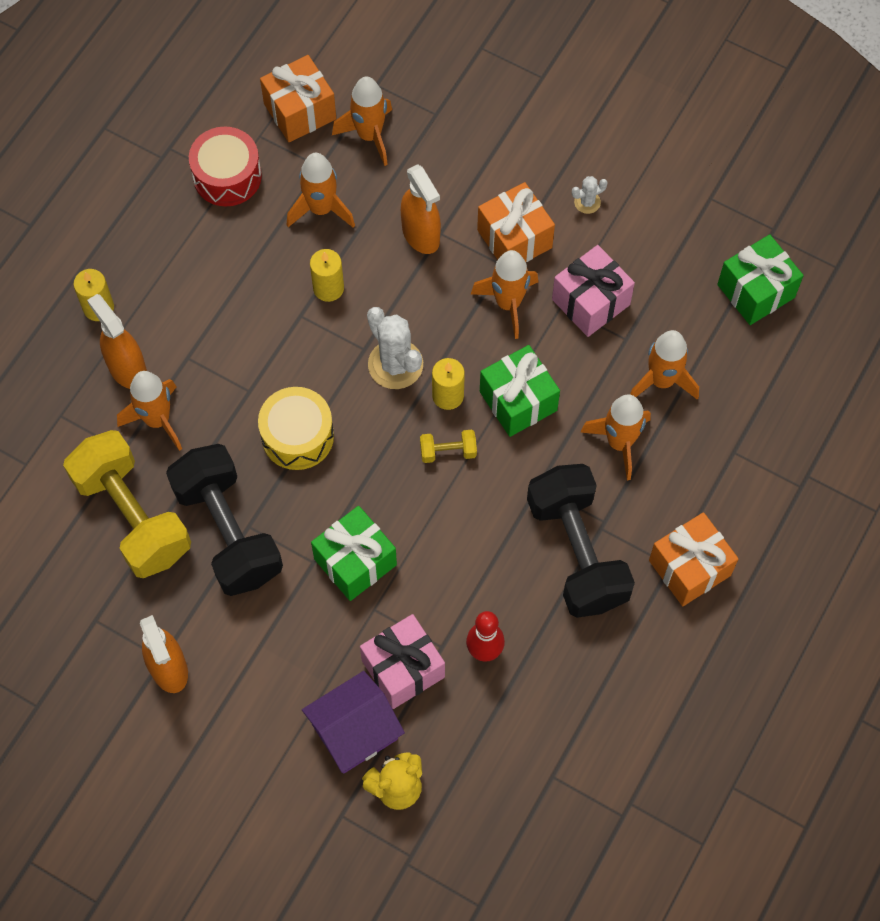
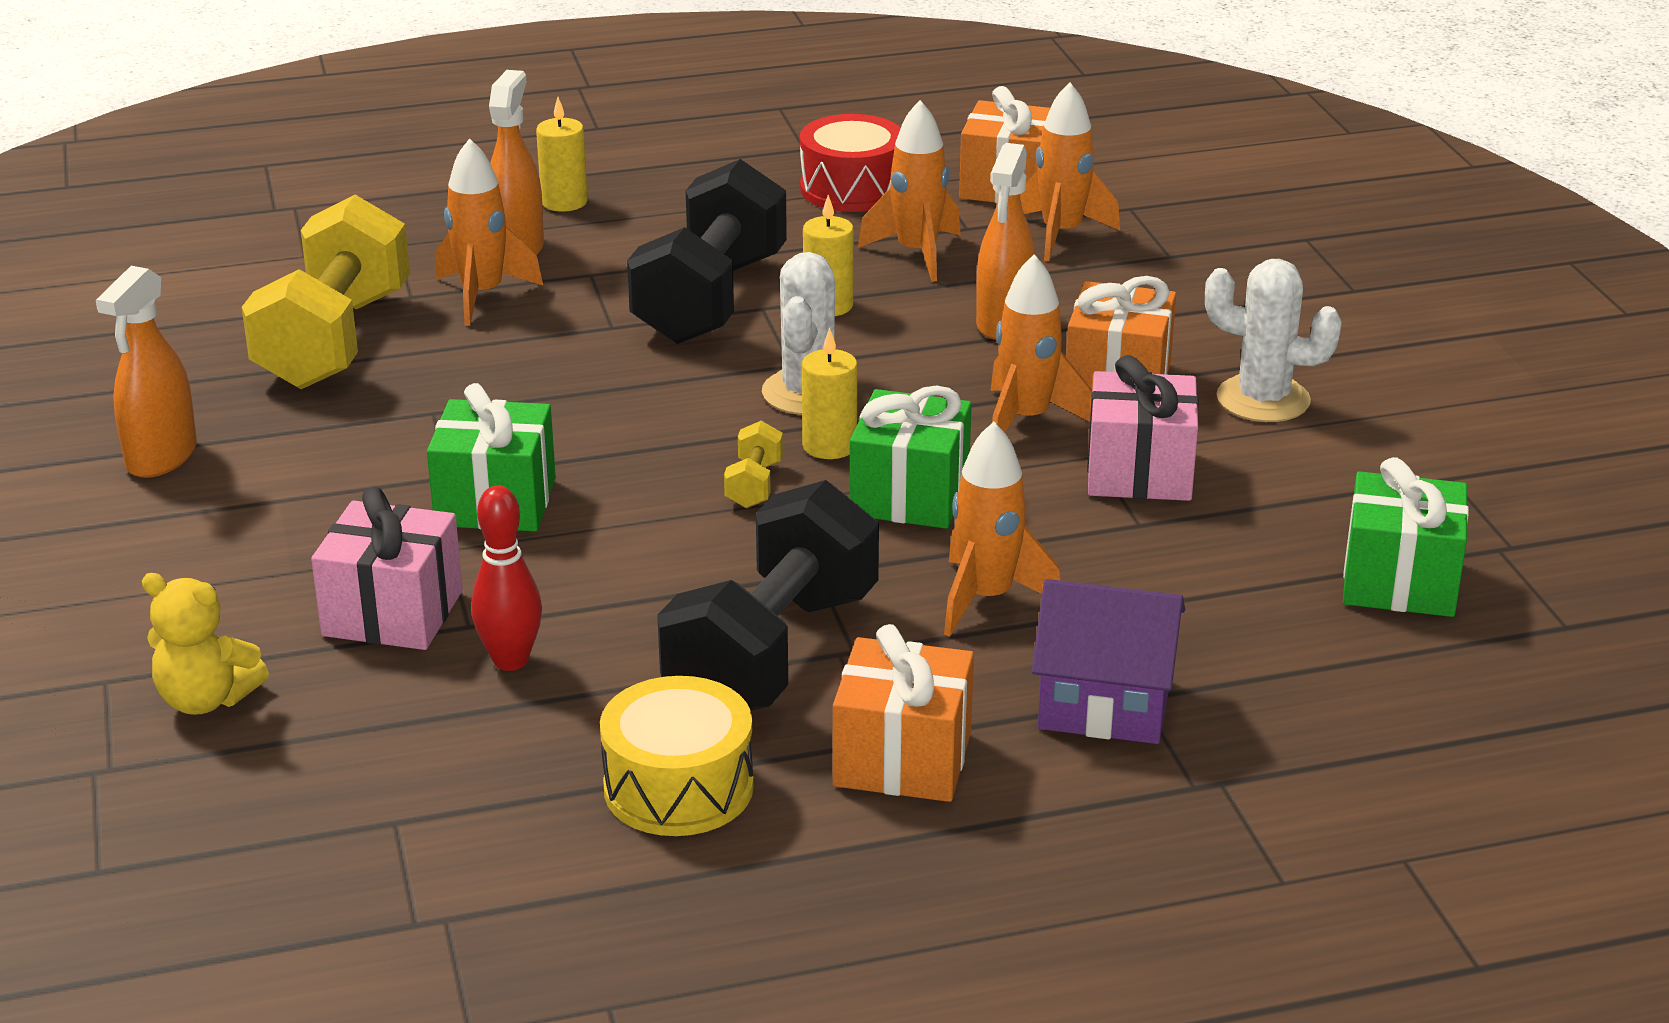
camera: 45 degrees right, 35 degrees down
(228, 532) = (405, 403): black dumbbell -> black dumbbell (710, 299)
(297, 436) = (604, 382): yellow drum -> yellow drum (678, 787)
(354, 731) = (248, 625): purple house -> purple house (1105, 703)
(448, 451) = (754, 485): yellow dumbbell -> yellow dumbbell turned 60 degrees clockwise
(587, 202) = (1263, 399): white cactus -> white cactus, size x2.01
(661, 381) = (1133, 582): orange rocket -> none

